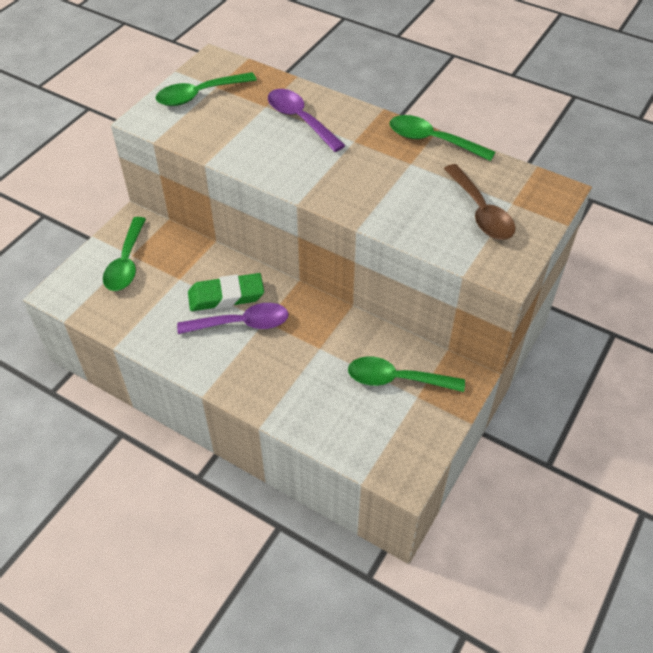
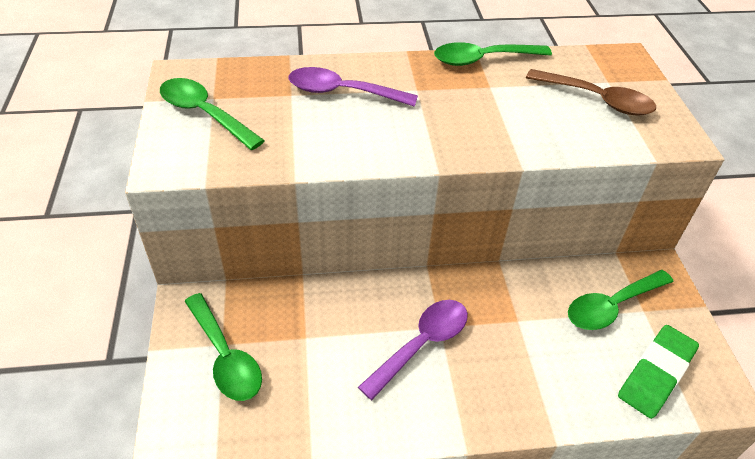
camera: 40 degrees left, 5 degrees down
(199, 95) = (204, 114): green spoon -> green spoon turned 105 degrees clockwise
(226, 296) = (375, 325): green eraser -> green eraser (656, 374)

